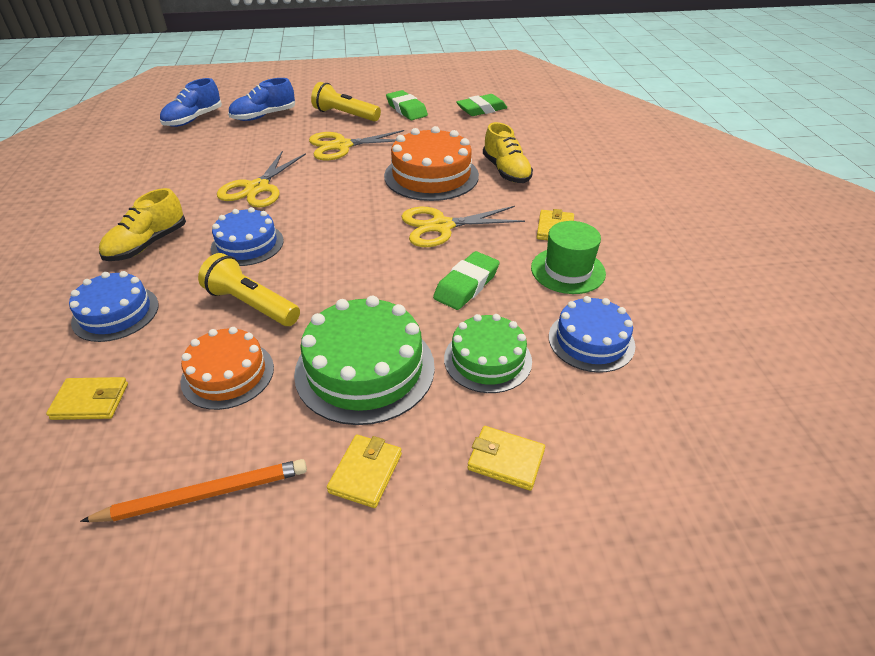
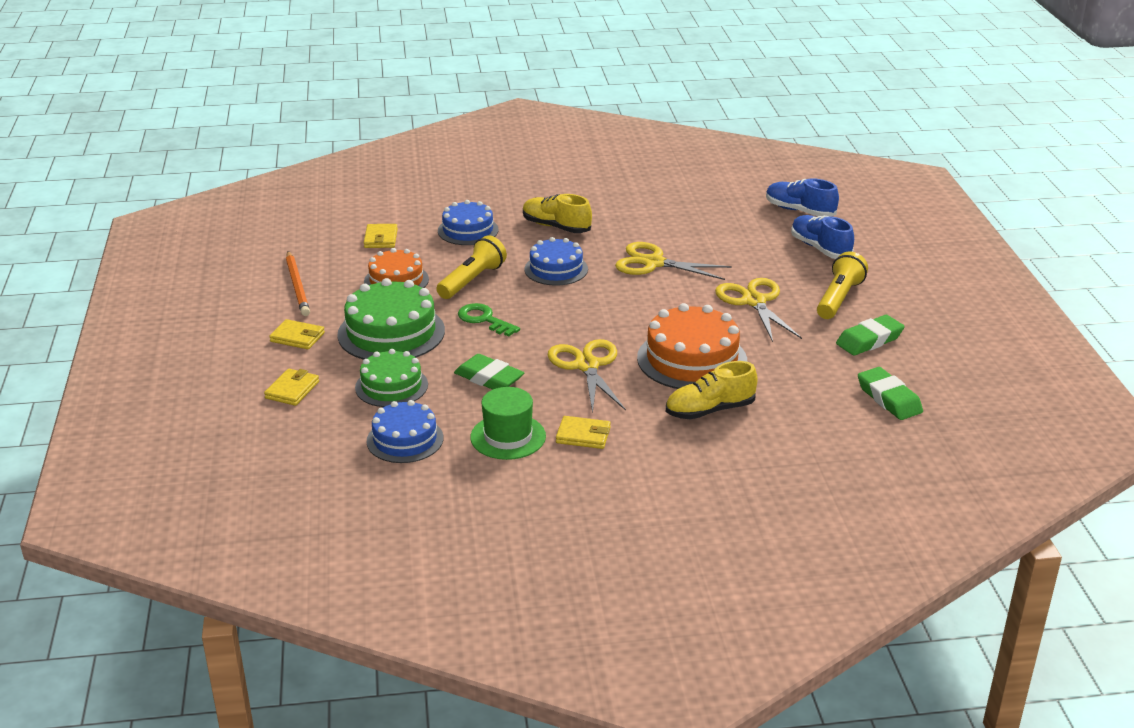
camera: 90 degrees right, 10 degrees down
(345, 292) = (484, 319): none -> green key

